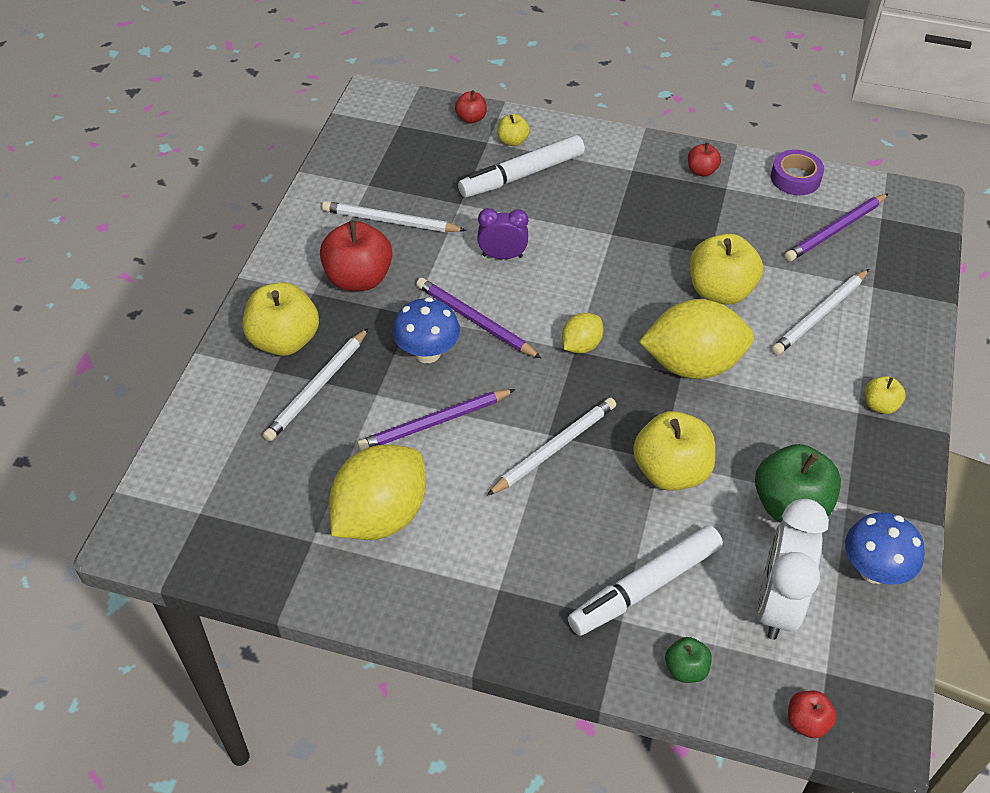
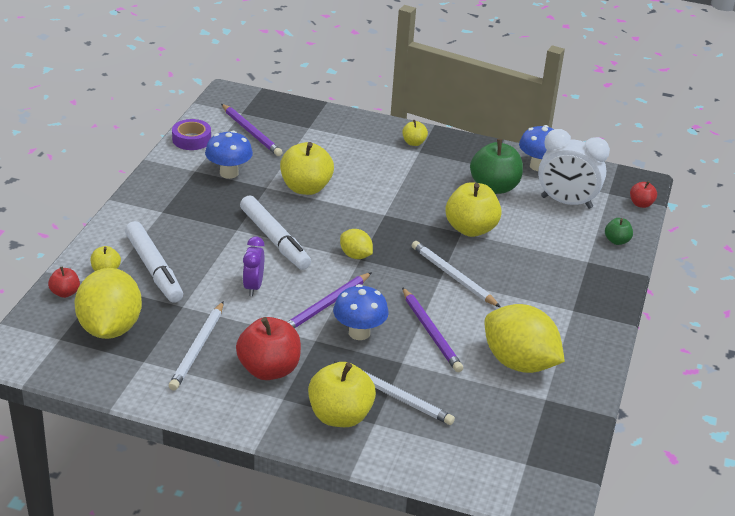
camera: 90 degrees left, 15 degrees down
(645, 587) = (562, 249): white marker -> white marker (274, 240)
(692, 364) = (376, 209): yellow lemon -> yellow lemon (110, 328)
(701, 171) = (172, 179): red apple -> none
(730, 217) = (229, 173): none -> blue mushroom
(820, 315) = (333, 151): white pencil -> none

